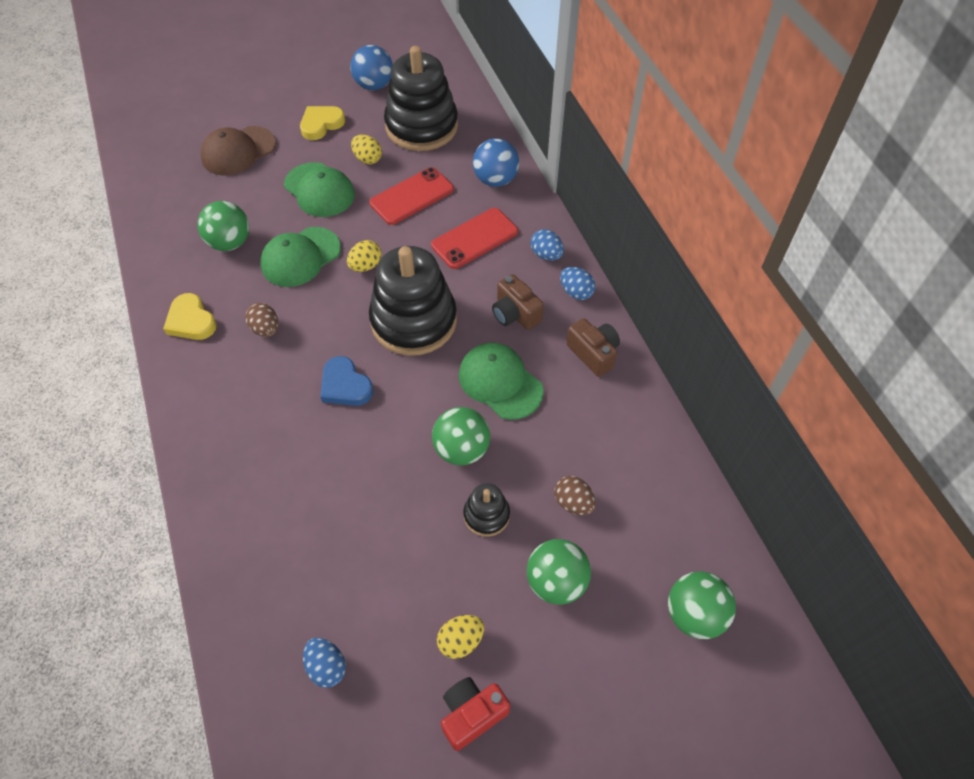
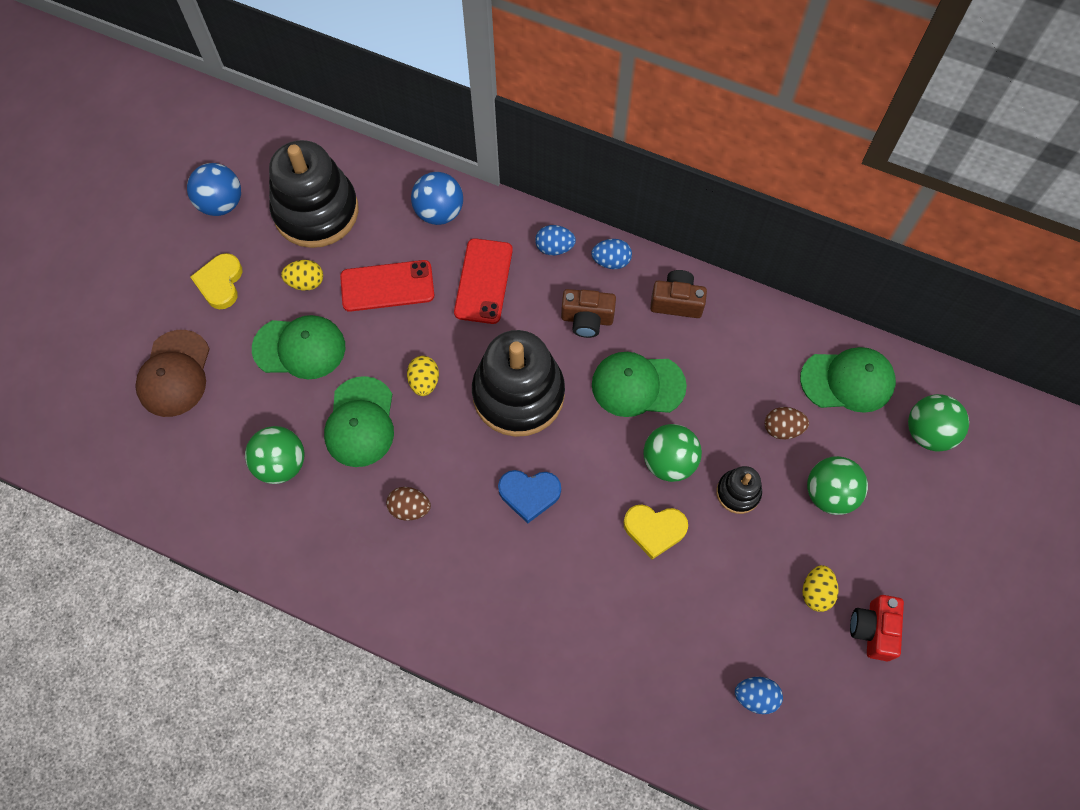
camera: 45 degrees left, 10 degrees up
(191, 321) = (338, 559): yellow heart -> yellow heart (654, 530)
(412, 196) = (387, 286): red phone -> red phone turned 75 degrees clockwise
(667, 516) = (847, 381): none -> green cap

